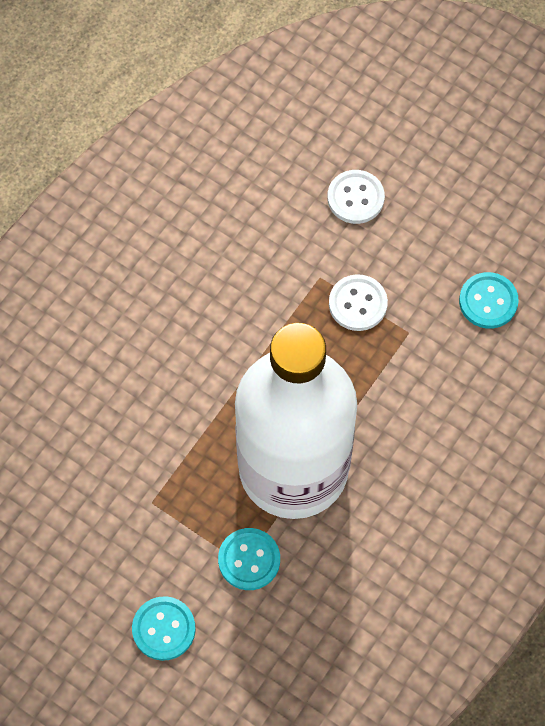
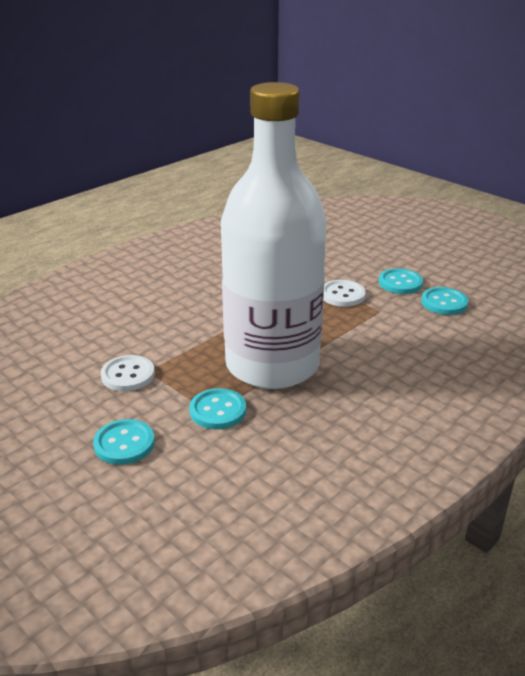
camera: 10 degrees right, 35 degrees down
(355, 198) = (349, 254): white button -> white button (128, 375)
(430, 262) = (400, 283): none -> turquoise button

